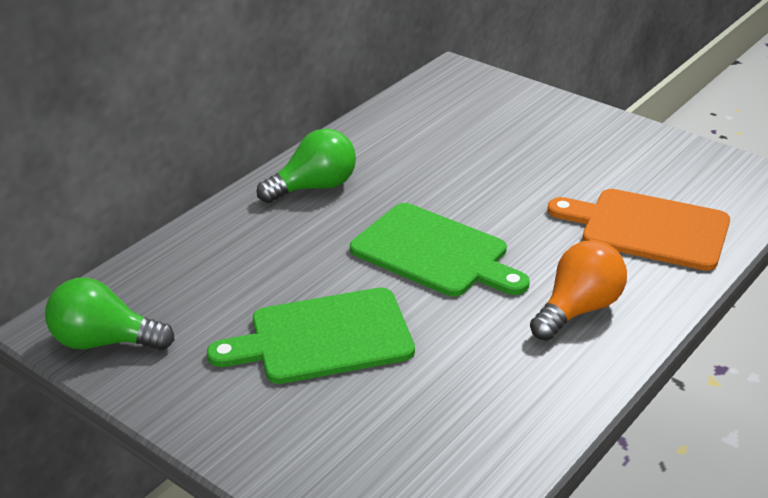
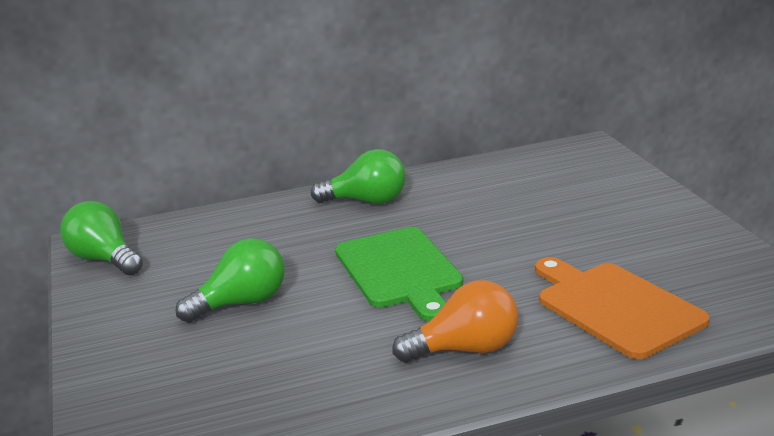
camera: 35 degrees right, 10 degrees down
(323, 337) = (241, 303): green cutting board -> green light bulb

